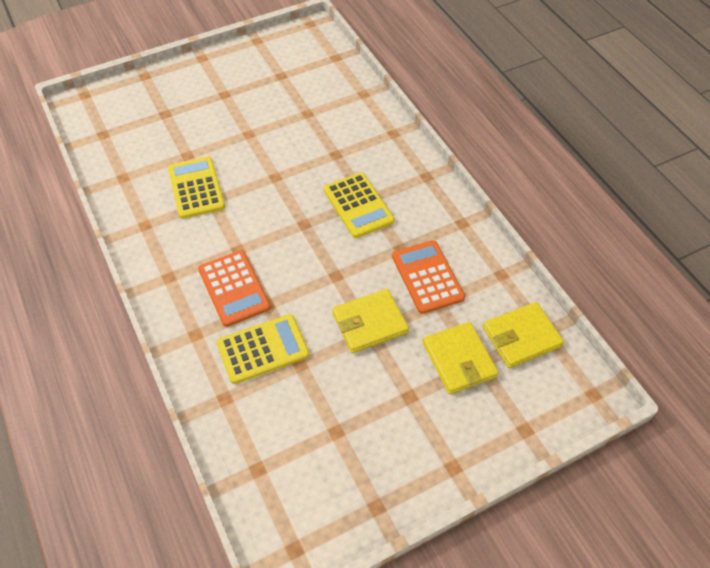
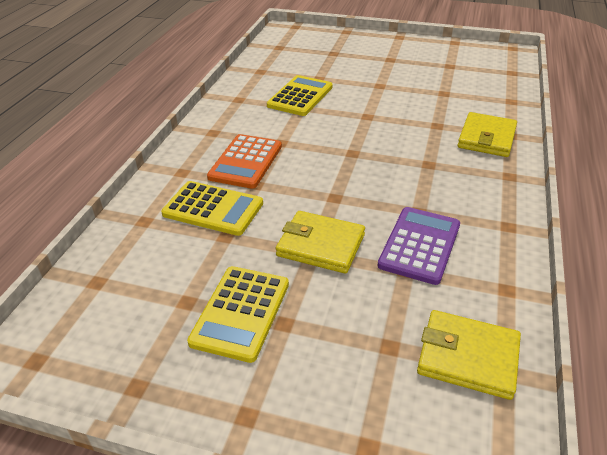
camera: 45 degrees right, 15 degrees down
(358, 205) = (415, 164): yellow calculator -> yellow calculator (240, 313)
(427, 277) = (420, 245): orange calculator -> purple calculator
(459, 360) = (370, 328): yellow wallet -> yellow wallet (486, 138)

